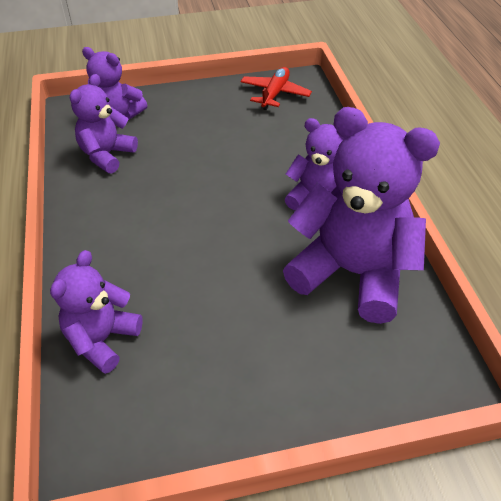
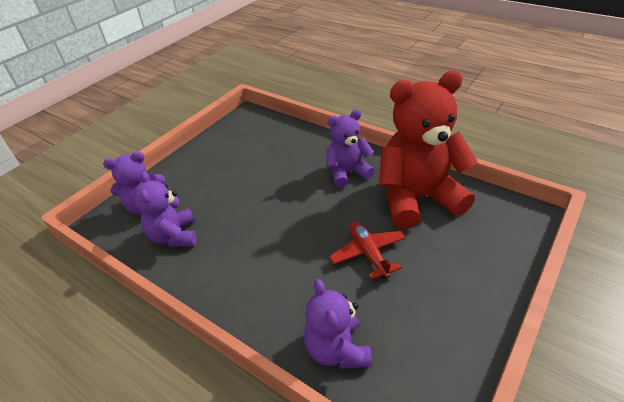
camera: 40 degrees left, 5 degrees down
(275, 94) = (242, 131): red plane -> red plane (368, 253)
(352, 273) = (417, 198): purple teddy bear -> red teddy bear

